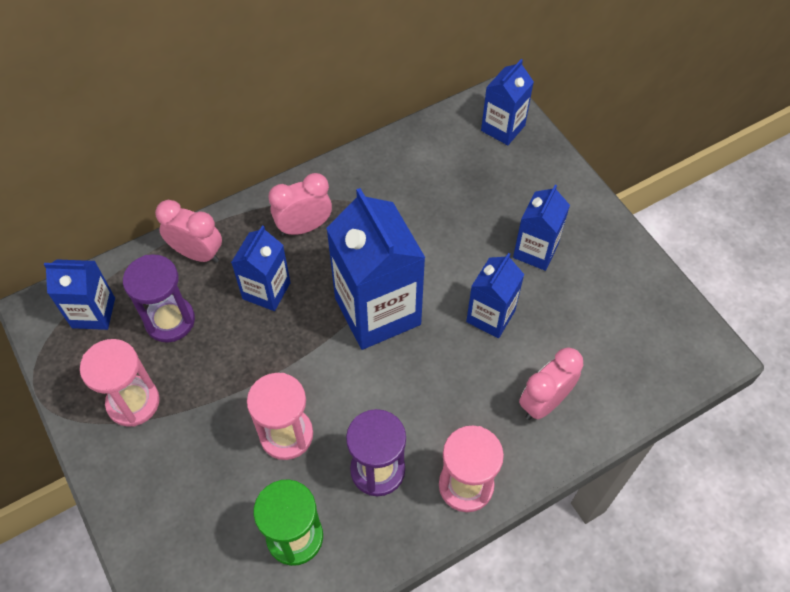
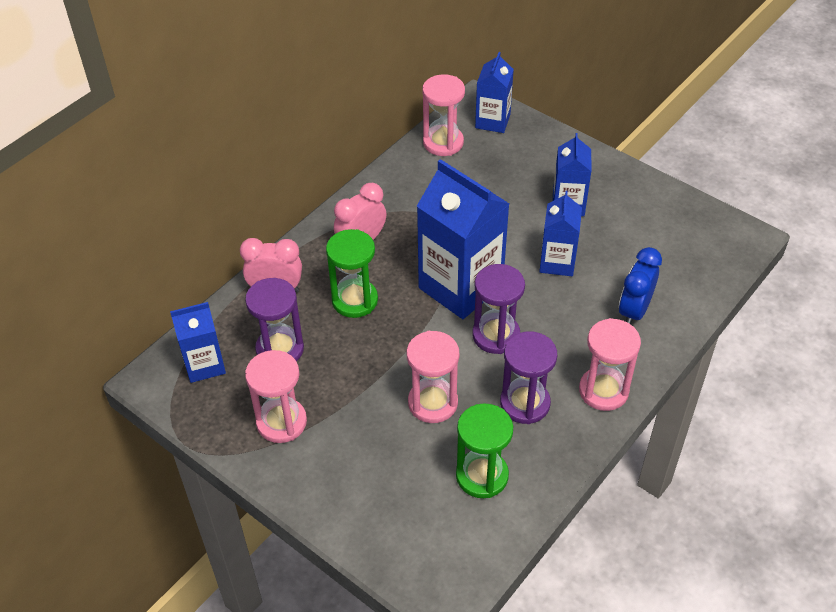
camera: 20 degrees left, 10 degrees down
(266, 291) = (355, 300): blue carton -> green hourglass
(386, 380) = (496, 335): none -> purple hourglass
(440, 138) = (443, 143): none -> pink hourglass
(544, 402) = (634, 311): pink clock -> blue clock

